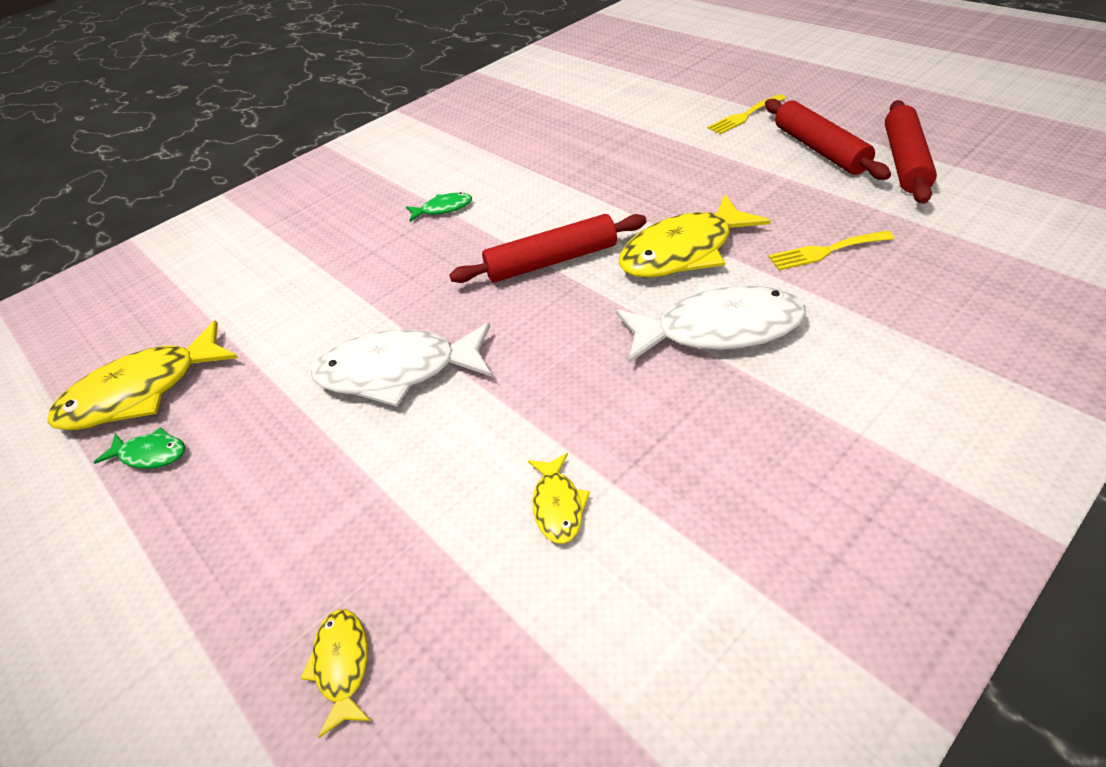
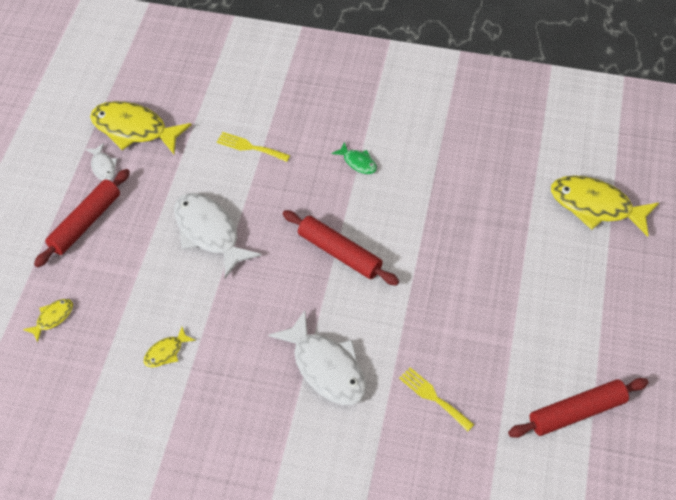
camera: 50 degrees right, 10 degrees up
(151, 454) = (103, 167): green fish -> white fish
(683, 252) = (389, 319): yellow fish -> yellow fish (596, 206)
(744, 116) = (586, 286): yellow fork -> yellow fork (250, 147)
(819, 149) = (562, 353): red rolling pin -> red rolling pin (85, 223)

